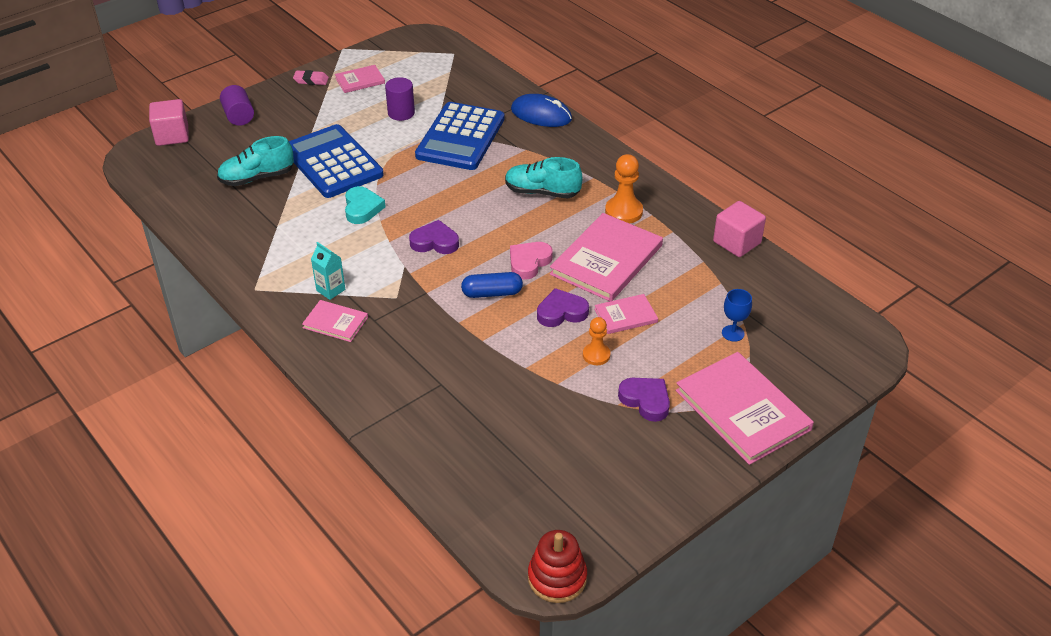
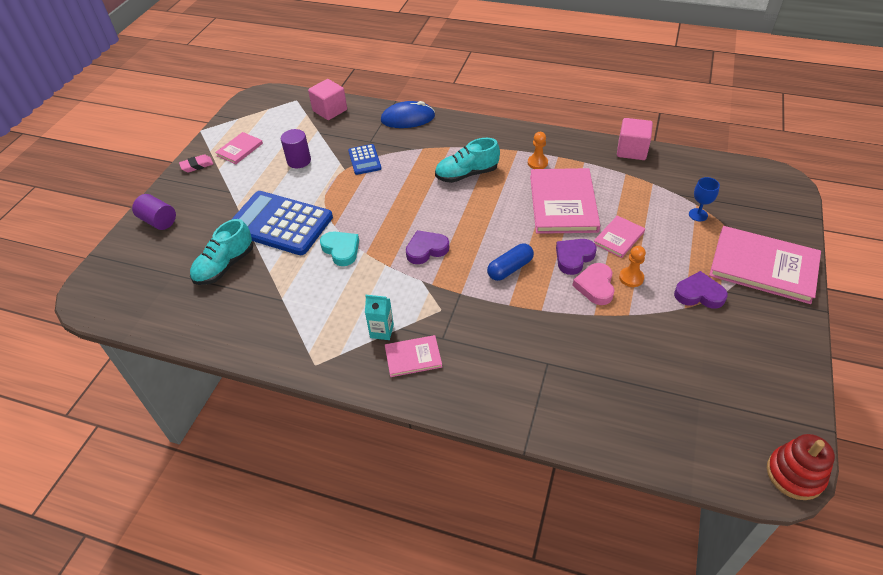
camera: 30 degrees left, 5 degrees up
(172, 136) = (109, 264): pink cube -> pink cube (330, 110)
(460, 137) = (364, 160): blue calculator -> blue calculator, size x0.48
(529, 262) = (512, 231): pink heart -> pink heart (595, 286)
(623, 212) = (537, 163): orange pawn -> orange pawn, size x0.65

